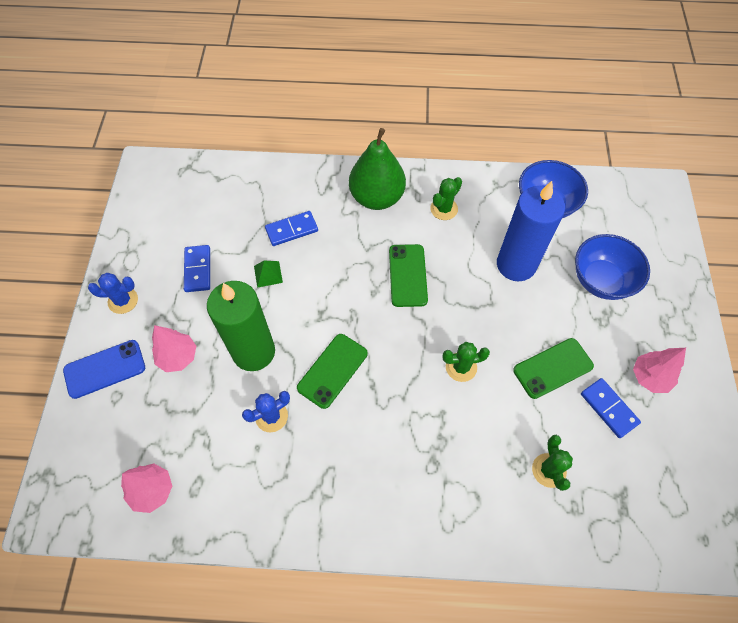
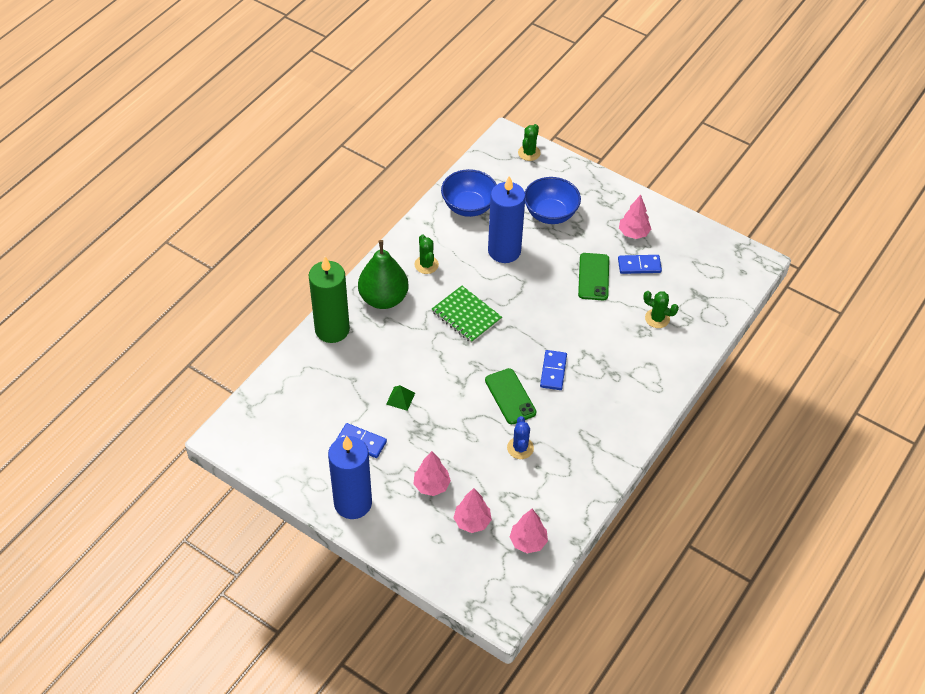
camera: 60 degrees left, 10 degrees down
(105, 369) = (407, 537): blue phone -> none
(123, 300) = (353, 503): blue cactus -> blue candle
(152, 419) = (472, 521): none -> pink tree
(253, 352) = (461, 436): green candle -> green candle (332, 329)
(292, 230) = (371, 365): blue domino -> blue domino (553, 371)
(407, 275) = (466, 315): green phone -> green notebook
(461, 367) = (558, 324): green cactus -> green cactus (529, 153)

